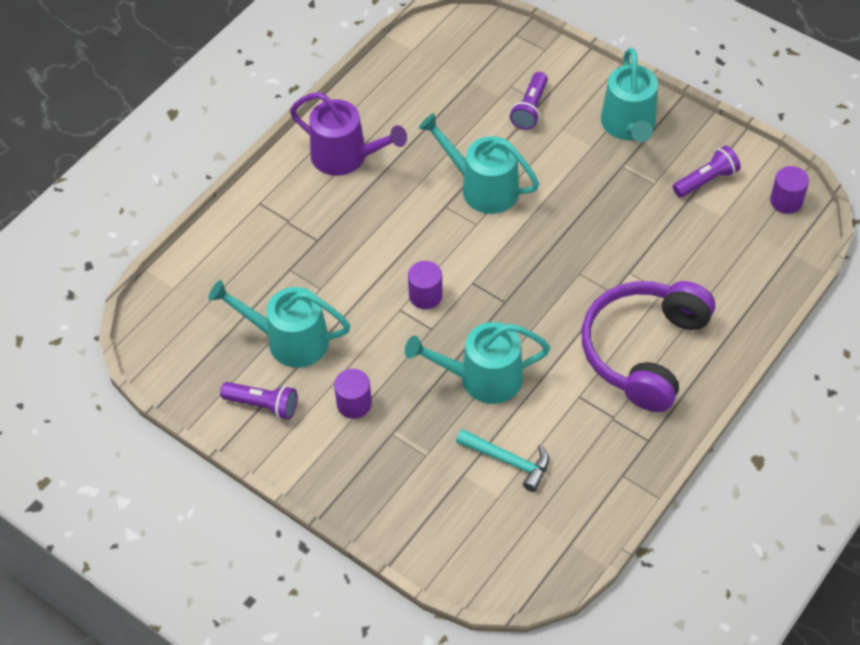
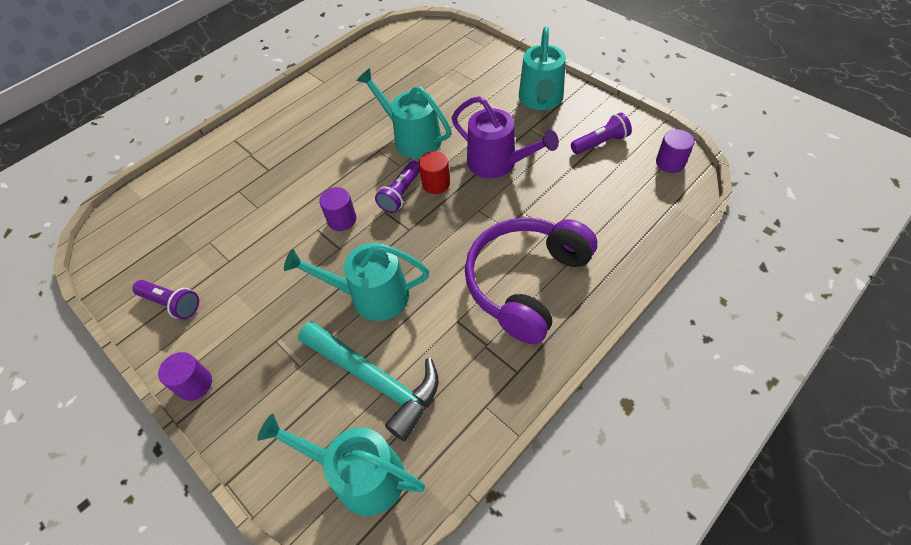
camera: 10 degrees right, 0 degrees up
(289, 340) = (216, 248): turquoise watering can -> turquoise watering can (360, 475)
(345, 157) = (311, 111): purple watering can -> purple watering can (497, 163)
(354, 404) = (251, 309): purple cylinder -> purple cylinder (195, 384)
(508, 461) = (376, 380): turquoise hammer -> turquoise hammer, size x1.65
(524, 244) = (436, 183): none -> red cylinder
(530, 109) = (464, 84): purple flashlight -> purple flashlight (401, 194)

